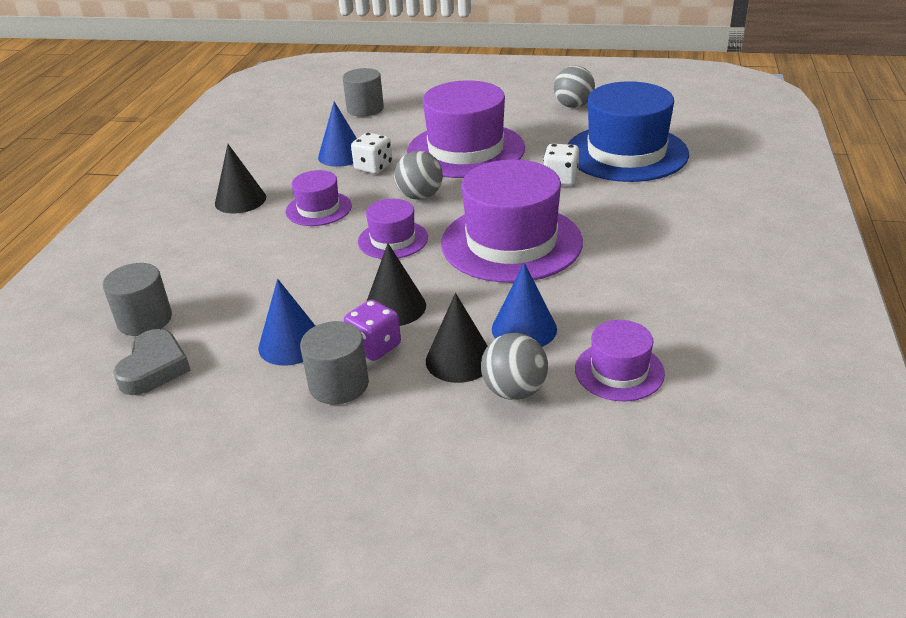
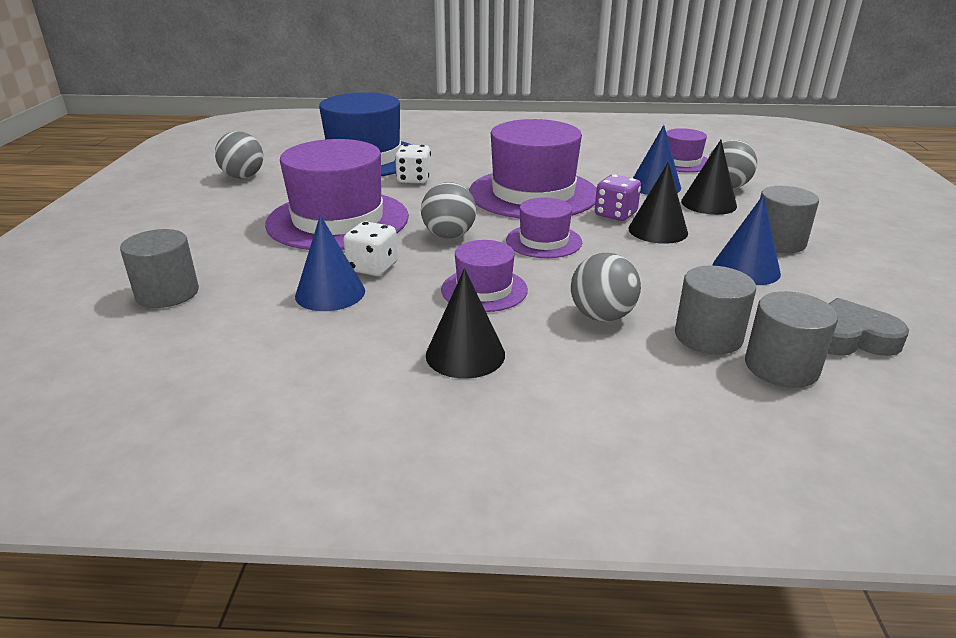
camera: 100 degrees left, 5 degrees down
(201, 296) = (708, 336): none -> grey cylinder
(255, 254) = (602, 316): none -> grey ball
(374, 346) = (718, 233): purple dice -> purple dice (615, 214)

